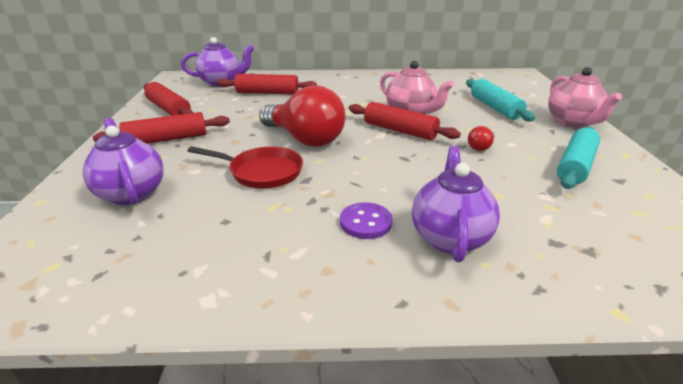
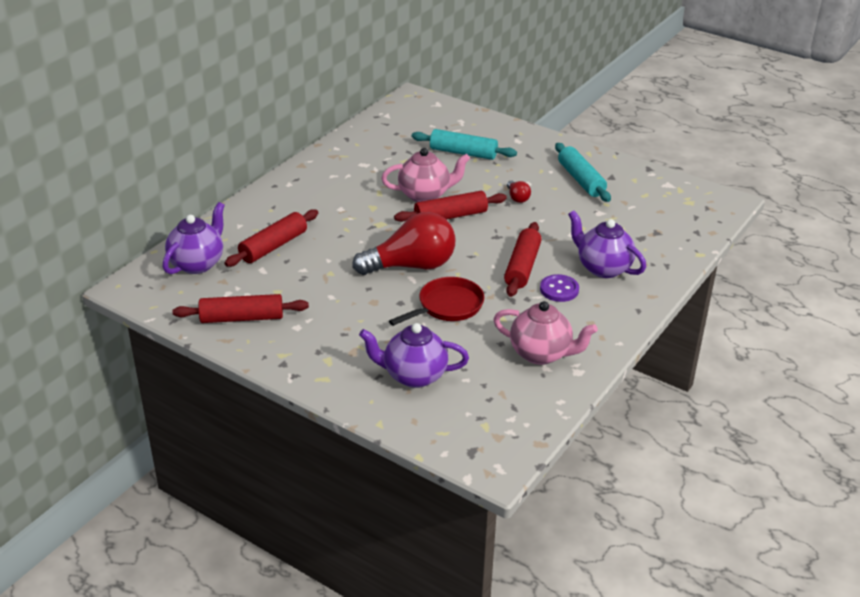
camera: 55 degrees left, 5 degrees up
(167, 139) = (324, 336): red rolling pin -> red rolling pin (522, 267)
(572, 122) = (526, 139): pink teapot -> pink teapot (541, 354)

